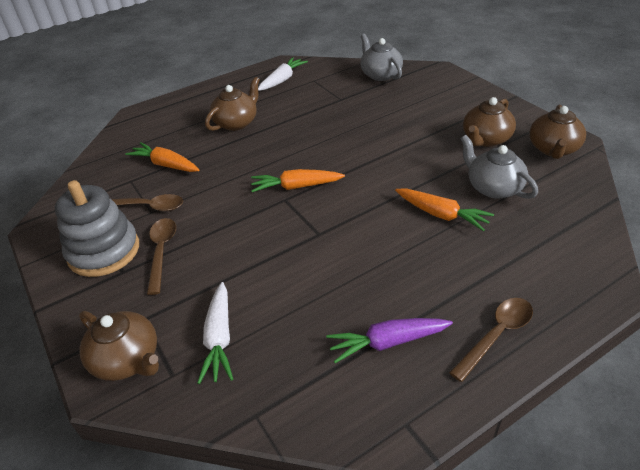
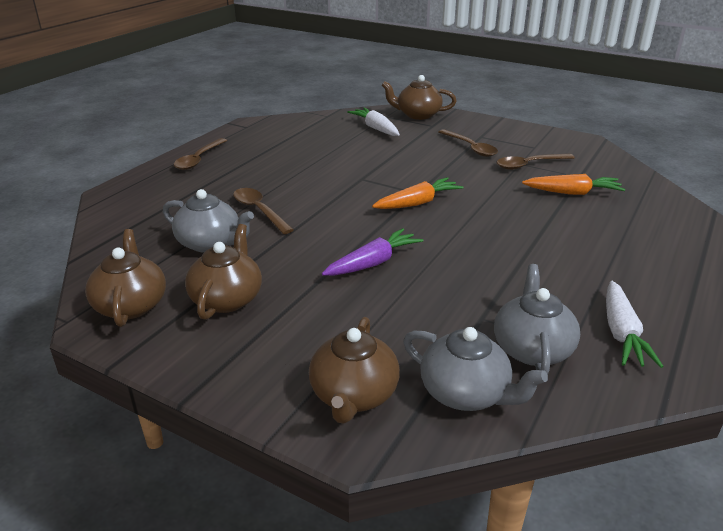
camera: 150 degrees right, 10 degrees down
(104, 251) = (512, 140): grey stacking toy -> none
(236, 123) = (575, 248): brown teapot -> brown teapot (354, 395)
(332, 83) = (532, 348): none -> grey teapot
(387, 342) = (270, 145): purple carrot -> purple carrot (373, 263)
(441, 215) = (259, 211): orange carrot -> brown spoon

